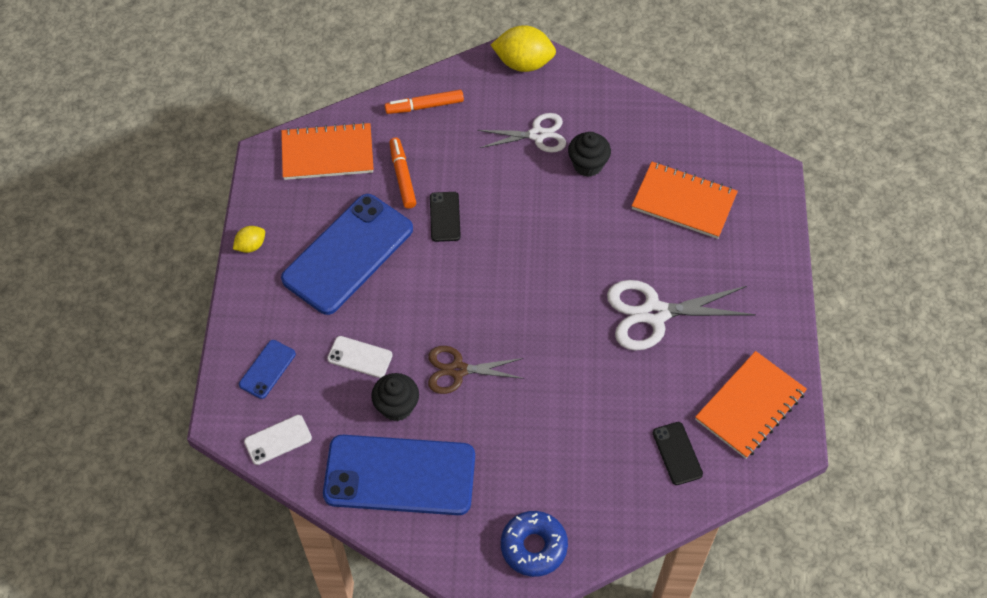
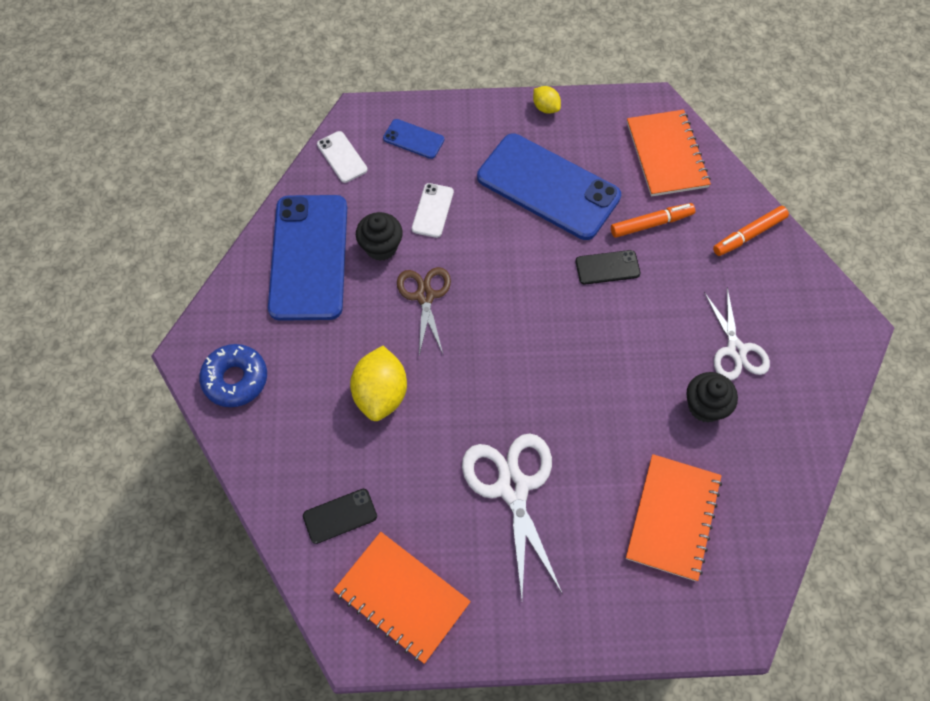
camera: 85 degrees right, 5 degrees up
(424, 106) = (749, 235): orange marker -> orange marker turned 105 degrees counterclockwise
(523, 63) = (837, 328): yellow lemon -> yellow lemon (381, 394)

